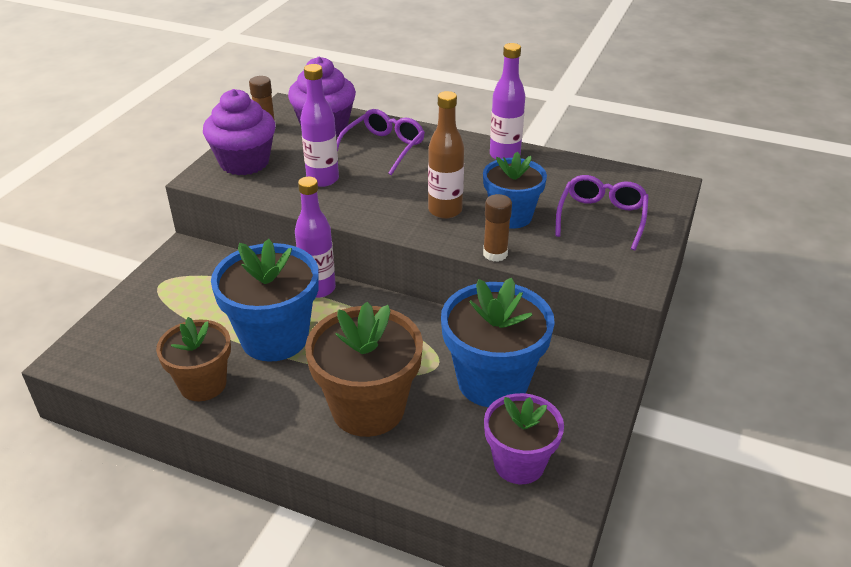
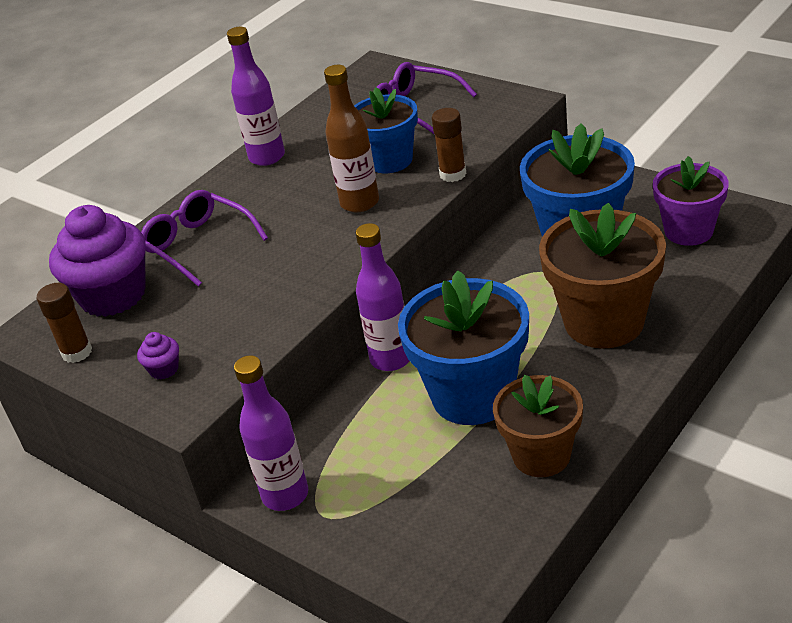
camera: 70 degrees left, 0 degrees up
(244, 162) = (164, 369): purple cupcake -> purple cupcake, size x0.41
(322, 179) = (247, 295): purple bottle -> purple bottle (285, 495)

